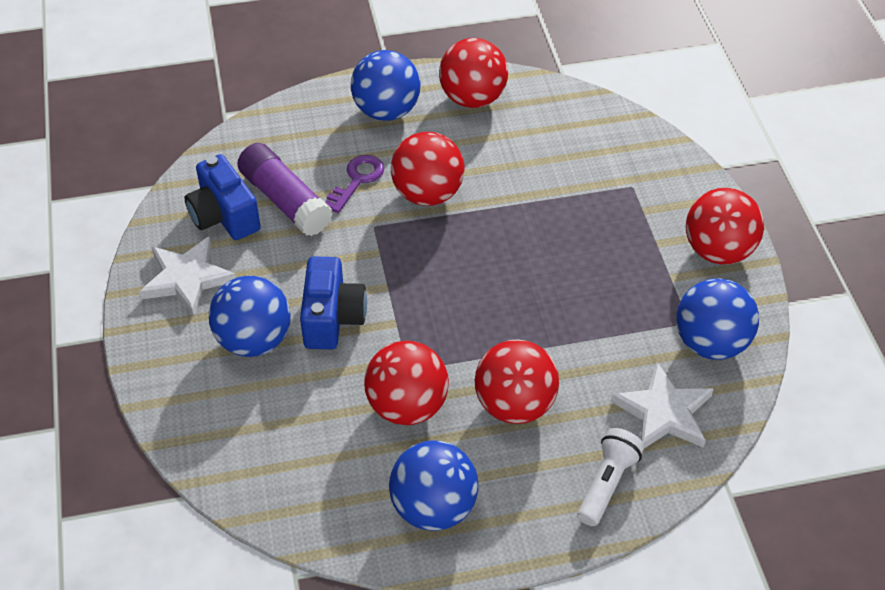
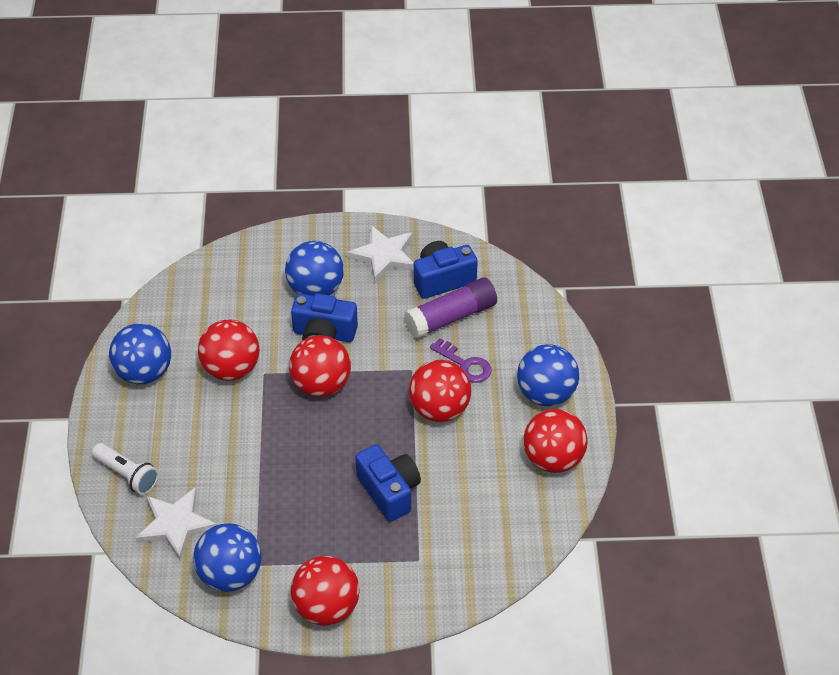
camera: 100 degrees right, 0 degrees up
(515, 405) = (212, 432): red ball -> red ball (321, 384)
(553, 221) = (389, 491): none -> blue camera

